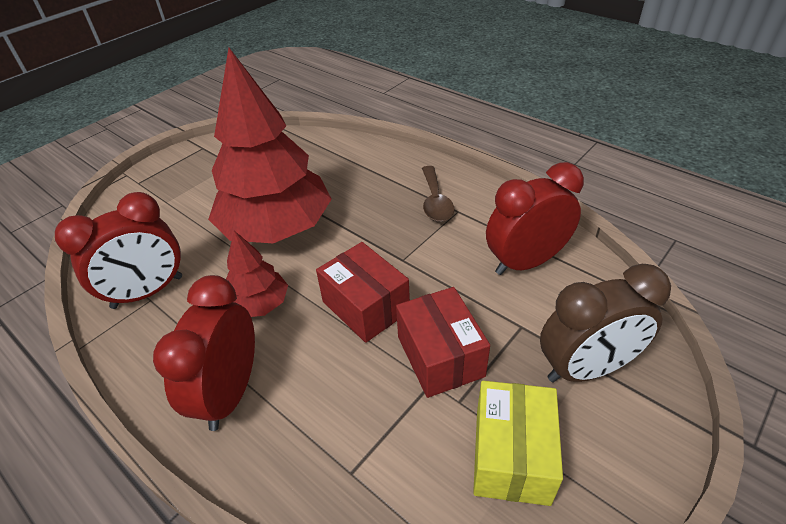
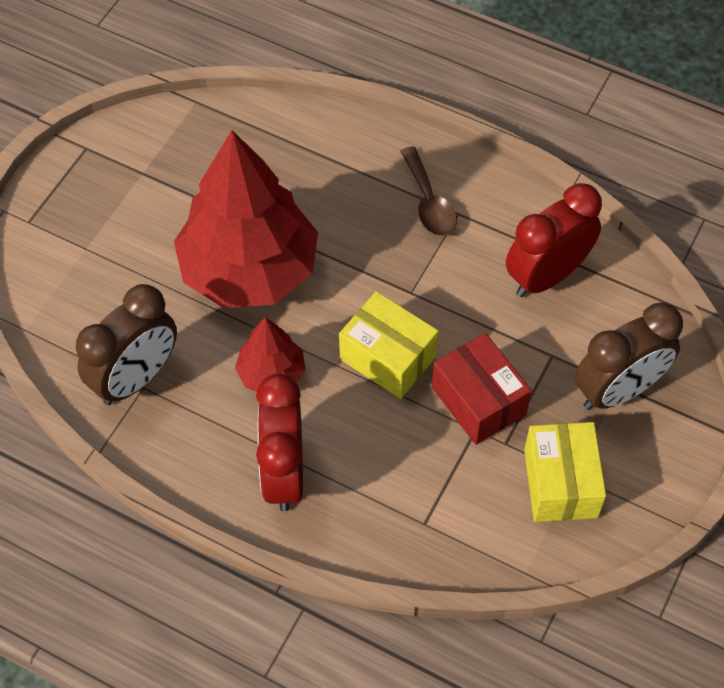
camera: 15 degrees left, 15 degrees up
(148, 292) = (136, 378): red clock -> brown clock
(365, 306) = (387, 358): red box -> yellow box

